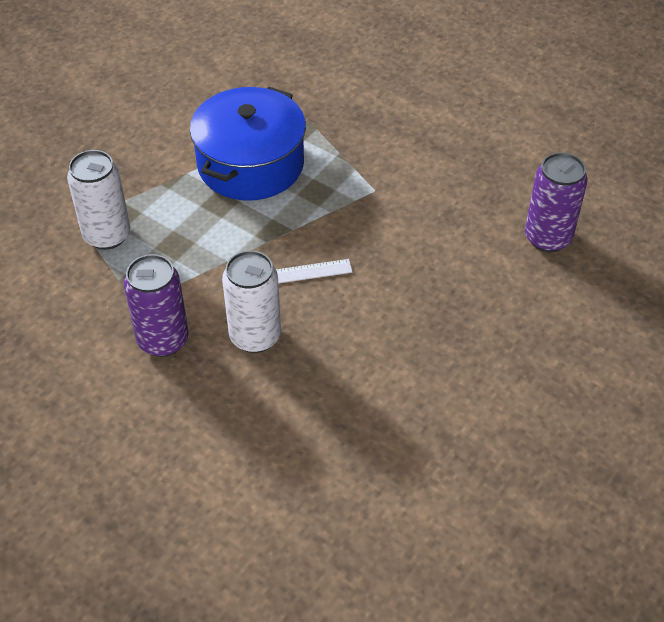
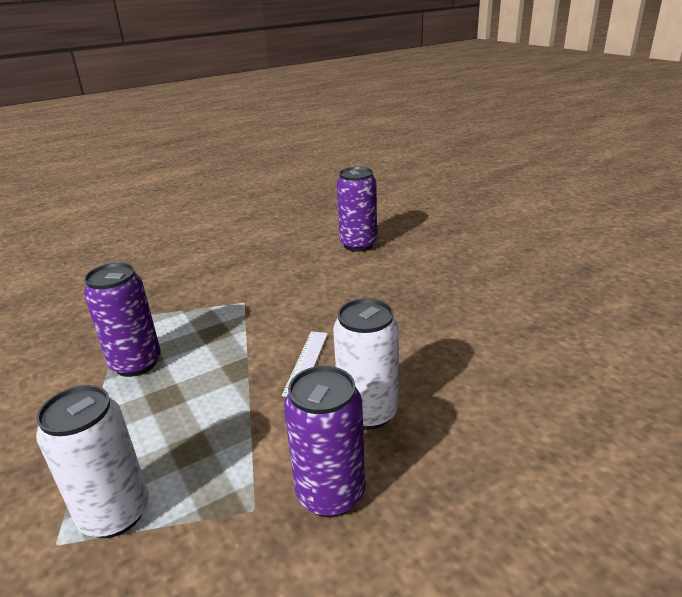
camera: 65 degrees left, 20 degrees down
(250, 164) = (136, 363): blue pot -> purple can

